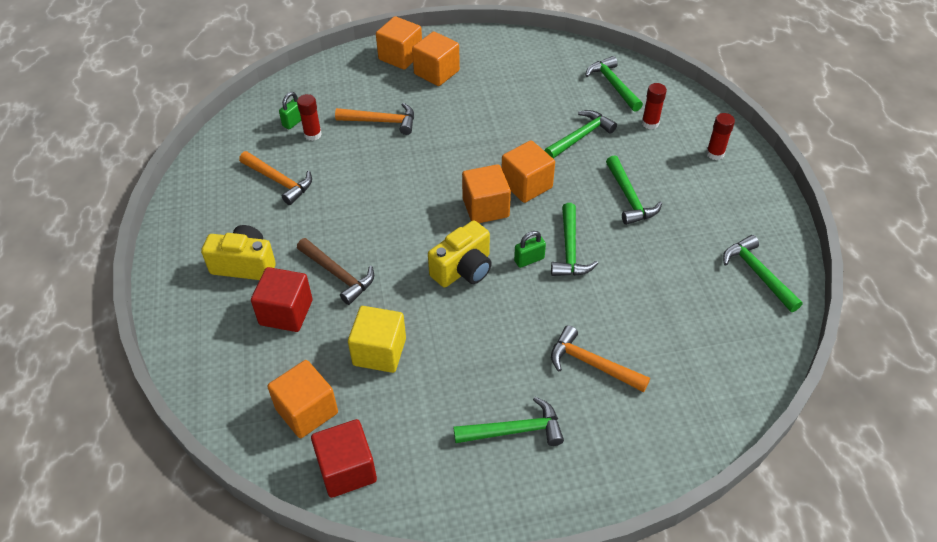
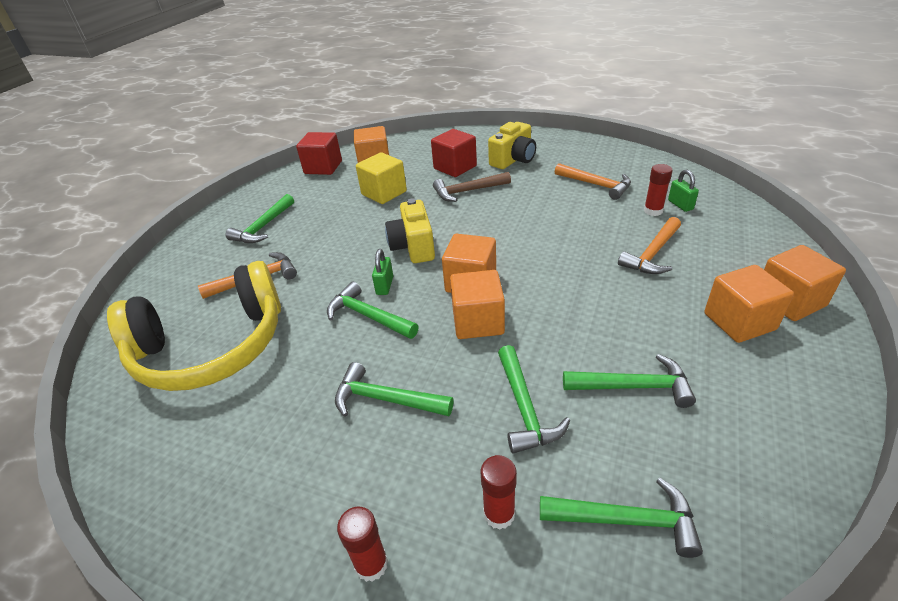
camera: 125 degrees right, 10 degrees down
(279, 181) = (596, 185): orange hammer -> orange hammer turned 120 degrees counterclockwise
(681, 329) = (212, 347): none -> yellow headphones
(758, 274) = (176, 455): green hammer -> green hammer (633, 386)

